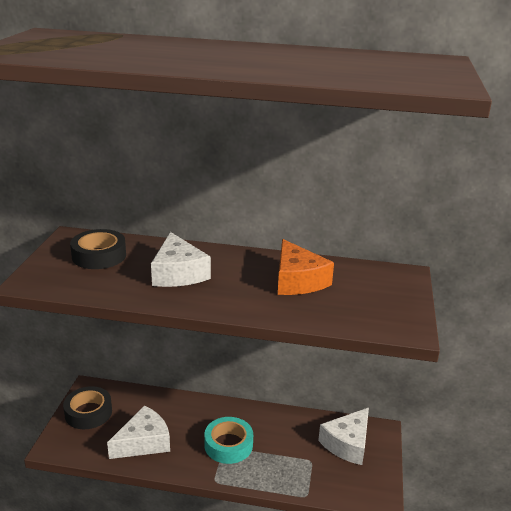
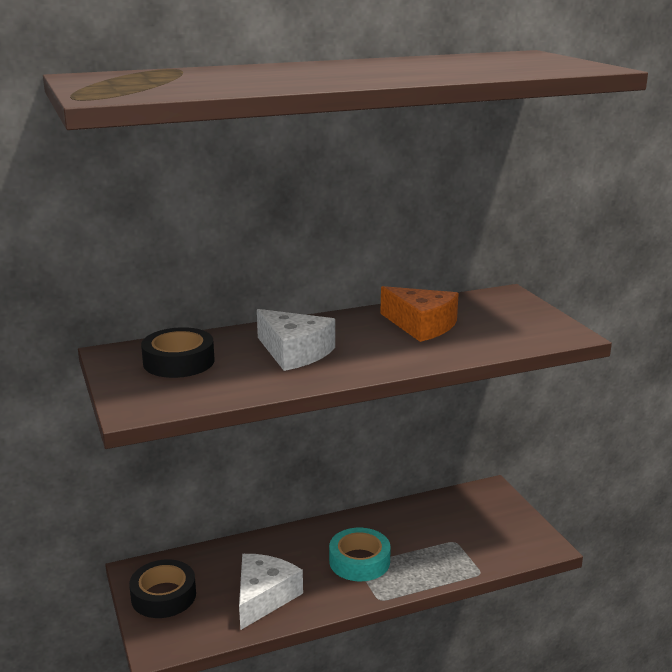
camera: 30 degrees left, 5 degrees down
(347, 443) = (473, 512): white cheese -> none

